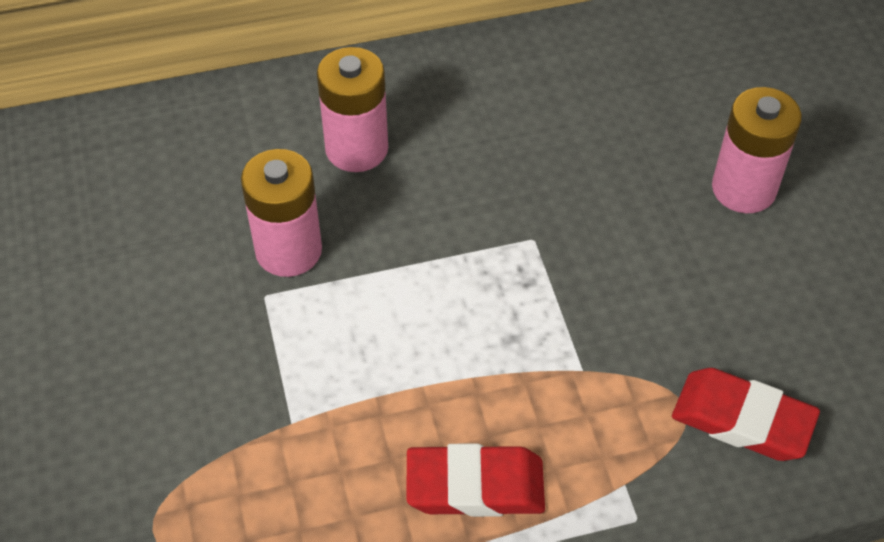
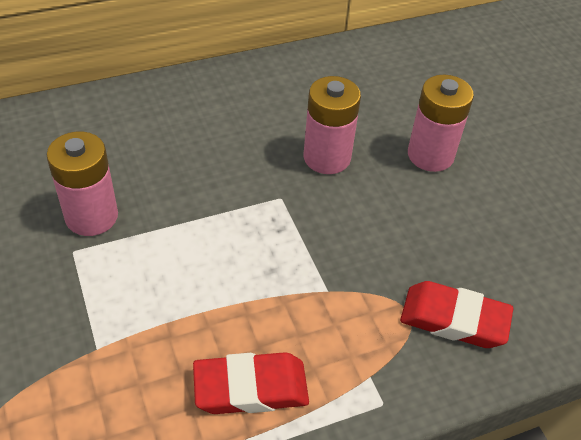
camera: 10 degrees left, 5 degrees down
(356, 148) = (142, 141): pink battery -> pink battery (327, 157)

